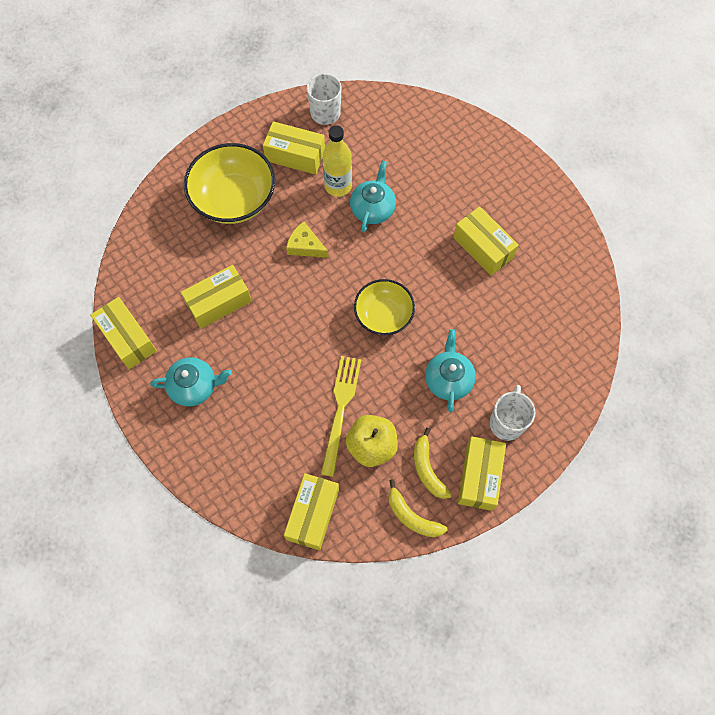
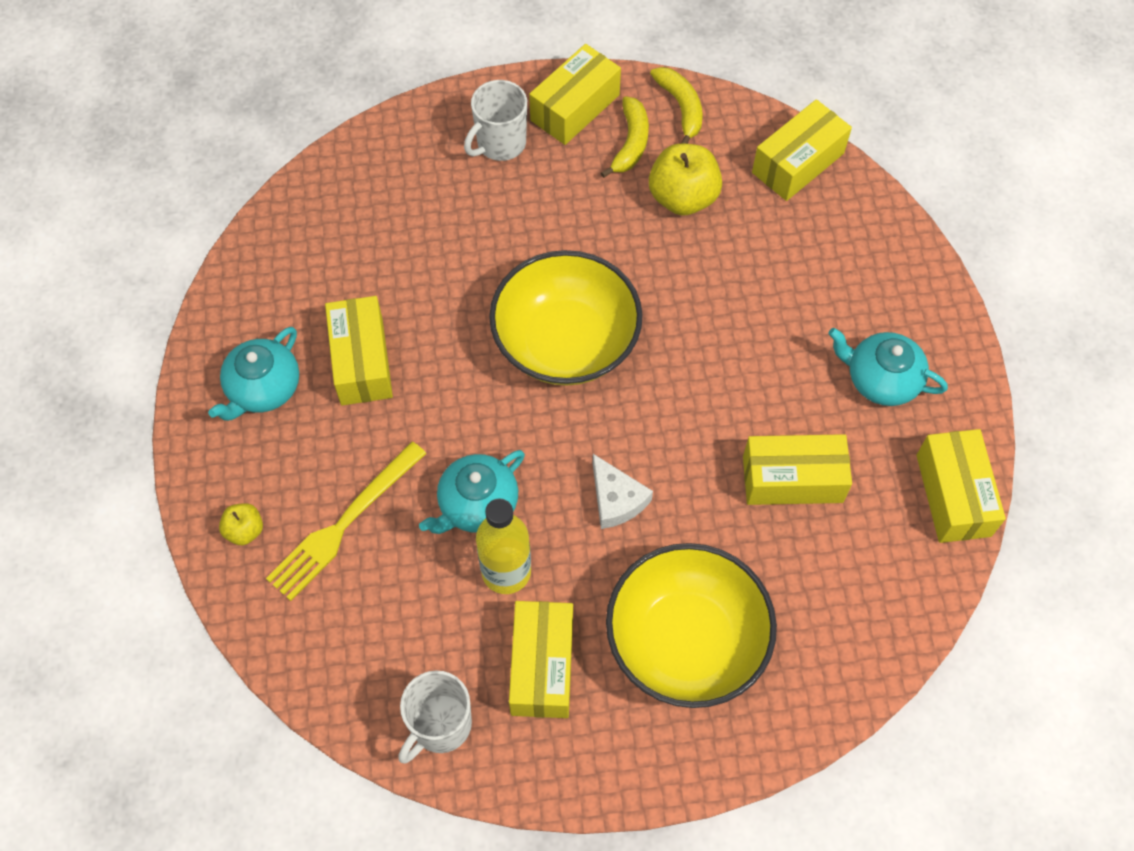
camera: 150 degrees left, 5 degrees down
(295, 156) = (542, 666): yellow box -> yellow box turned 45 degrees clockwise
(305, 246) = (616, 499): yellow cheese -> white cheese
(340, 410) = (698, 255): yellow fork -> yellow fork (344, 523)
(383, 315) = (565, 341): yellow bowl -> yellow bowl, size x1.56
(448, 379) = (535, 223): turquoise teapot -> turquoise teapot (263, 388)
(473, 142) = (245, 530): none -> yellow apple

